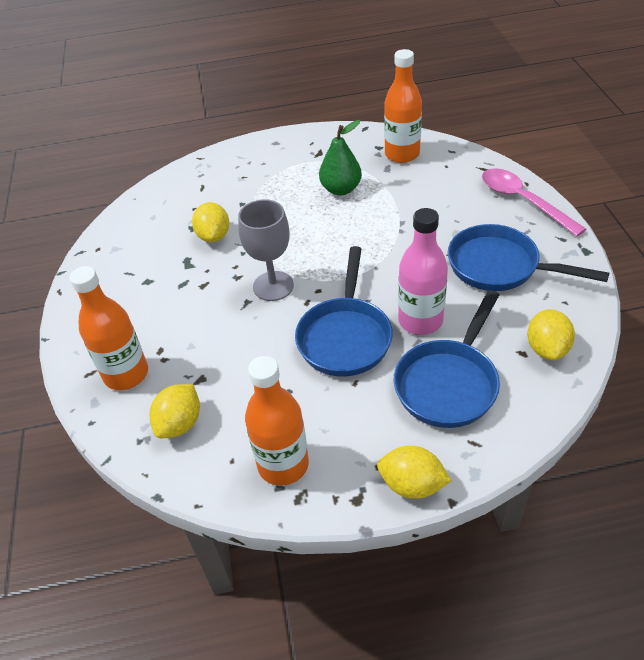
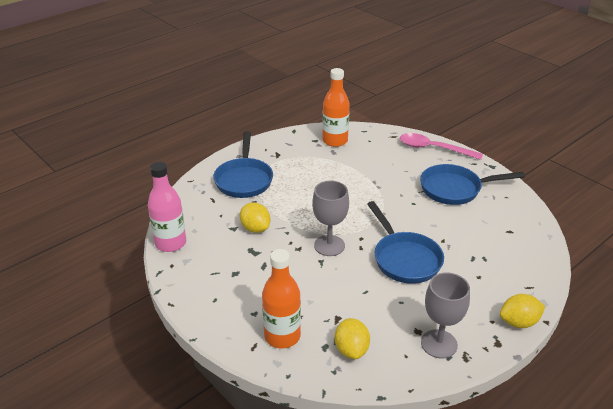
camera: 35 degrees left, 10 degrees down
(283, 464) = (439, 344): orange bottle -> grey goblet
(341, 189) = (315, 173): green pear -> none
(420, 321) = (439, 234): pink bottle -> pink bottle (170, 243)
(449, 383) = (487, 261): blue pan -> blue pan (244, 179)
(547, 348) = (519, 224): yellow lemon -> none

